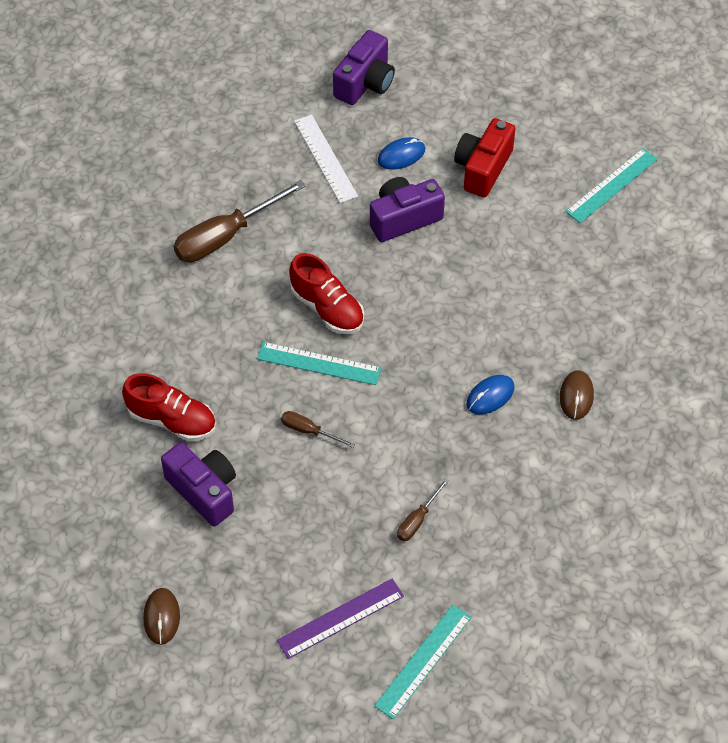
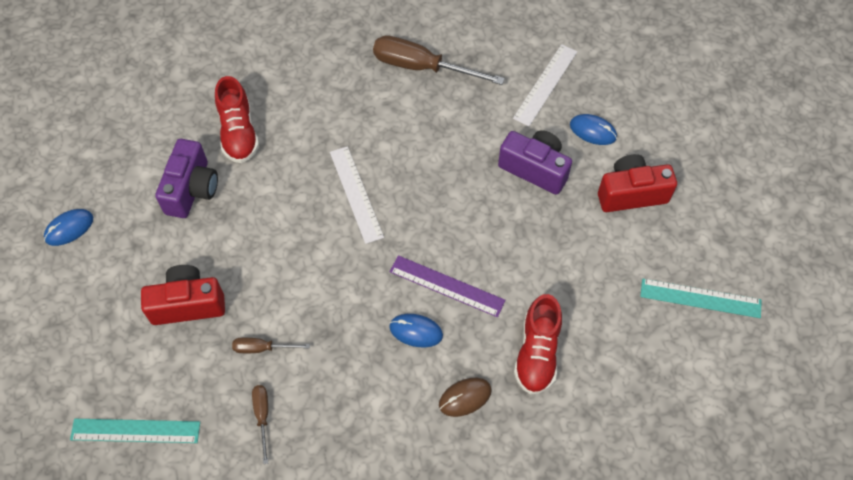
camera: 55 degrees right, 5 degrees up
(161, 617) = (69, 228): brown mouse -> blue mouse
(309, 431) = (291, 224): brown screwdriver -> brown screwdriver (262, 416)
(319, 364) = (356, 194): turquoise ruler -> white ruler
(327, 308) = (410, 169): red shoe -> red shoe (537, 353)
(327, 556) = (188, 304): none -> red camera
(340, 618) = (139, 347): purple ruler -> purple ruler (447, 285)
(365, 82) = (639, 66): purple camera -> none

